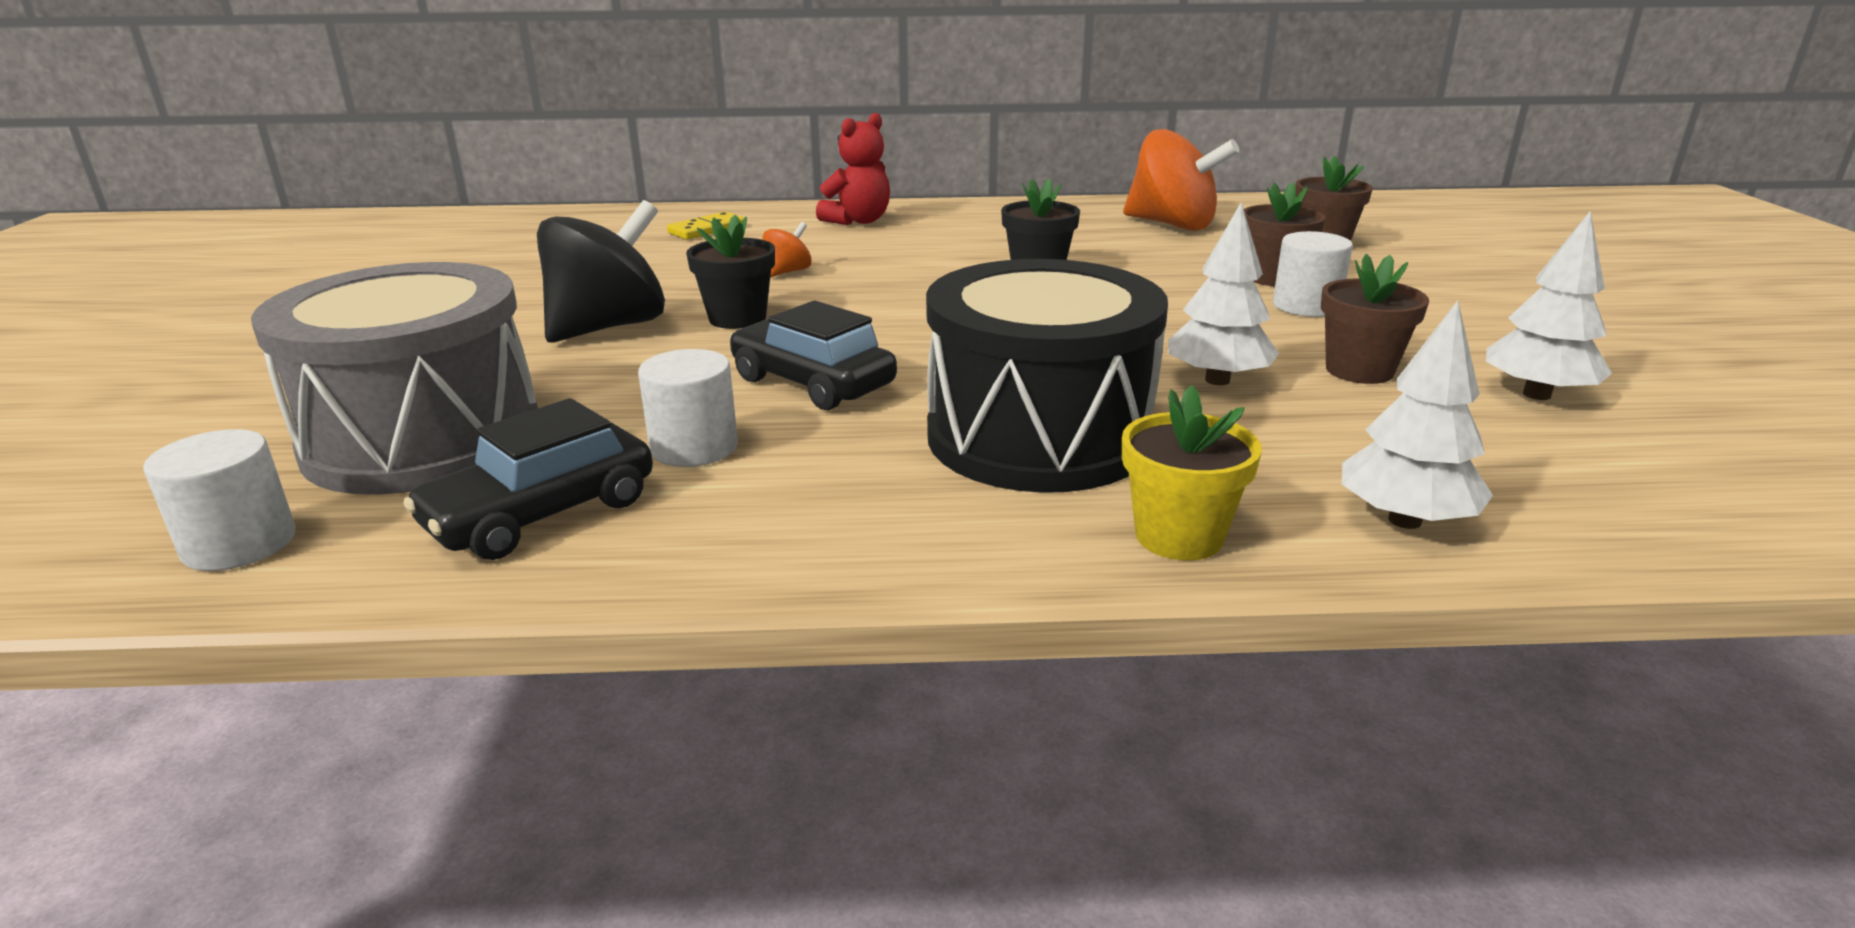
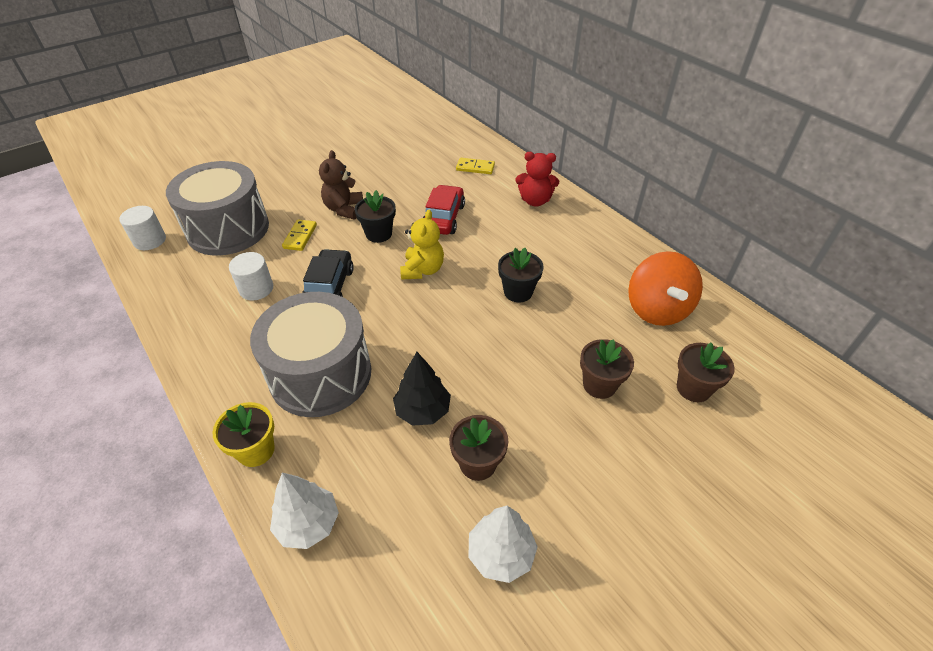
camera: 55 degrees right, 20 degrees up
(541, 514) = (193, 283): black car -> none
(609, 327) = (344, 209): black spinning top -> brown teddy bear
(611, 376) = (300, 237): none -> yellow domino
(788, 272) = (443, 218): orange spinning top -> red car
(890, 311) = (422, 270): none -> yellow teddy bear
(1039, 437) = (320, 374): black drum -> grey drum
(1217, 380) = (422, 410): white tree -> black tree
(1306, 306) = (562, 413): white cylinder -> none

